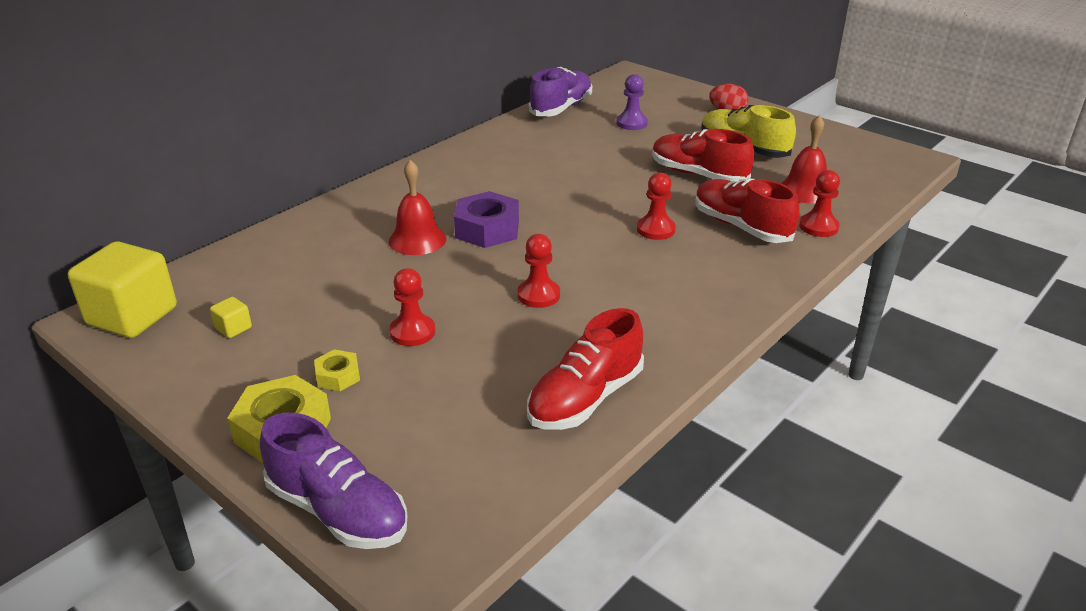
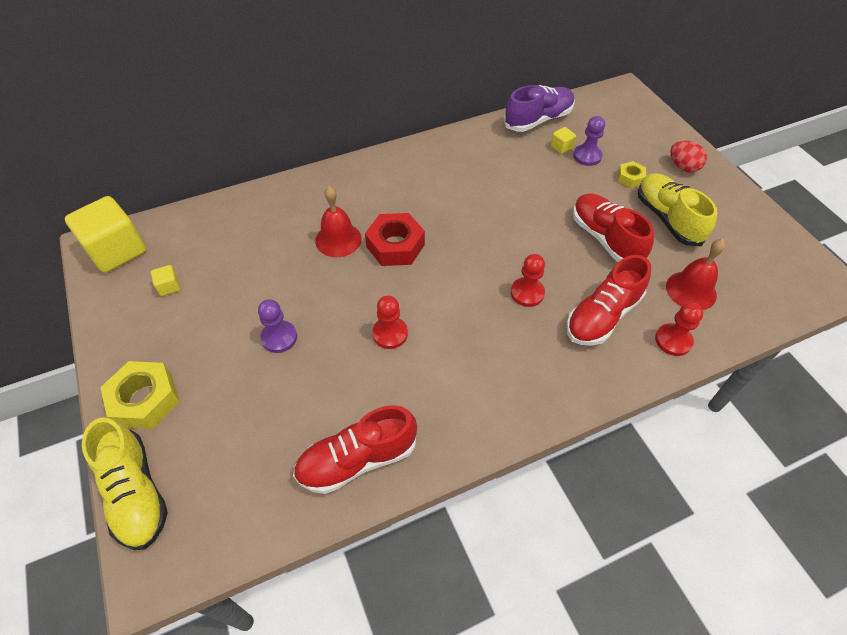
camera: 25 degrees right, 20 degrees up
(338, 376) = (206, 362): yellow nut -> yellow nut (630, 178)
(338, 511) = (135, 492): purple shoe -> yellow shoe
(412, 332) = (279, 337): red pawn -> purple pawn
(487, 229) = (395, 245): purple nut -> red nut
(601, 122) = (561, 147): none -> yellow cube
(741, 227) = (602, 316): red shoe -> red shoe turned 120 degrees counterclockwise

